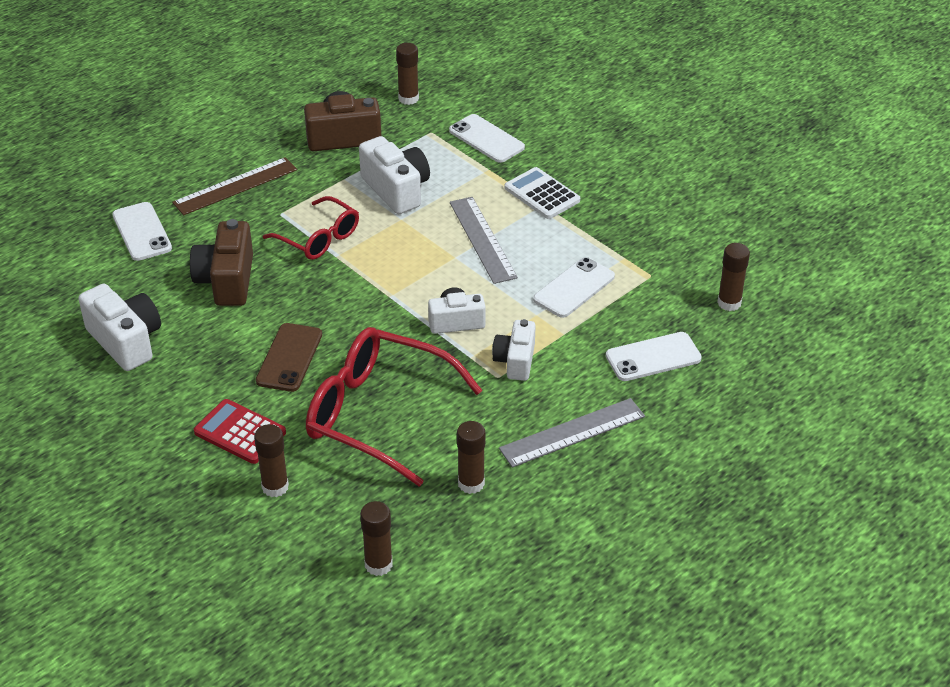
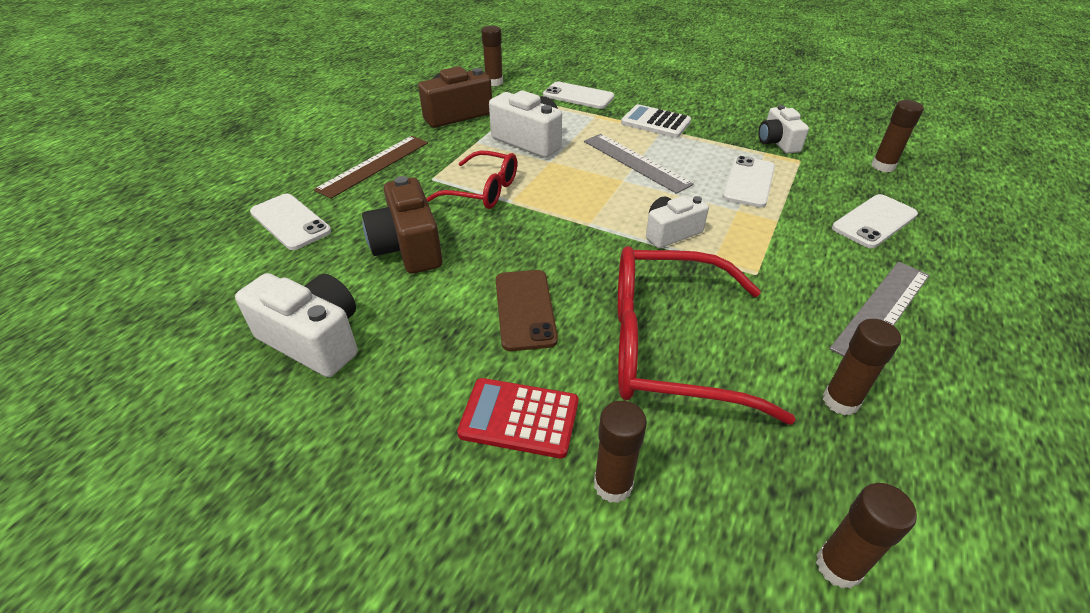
camera: 20 degrees left, 0 degrees up
(515, 361) = (759, 254): white camera -> white camera (777, 142)

